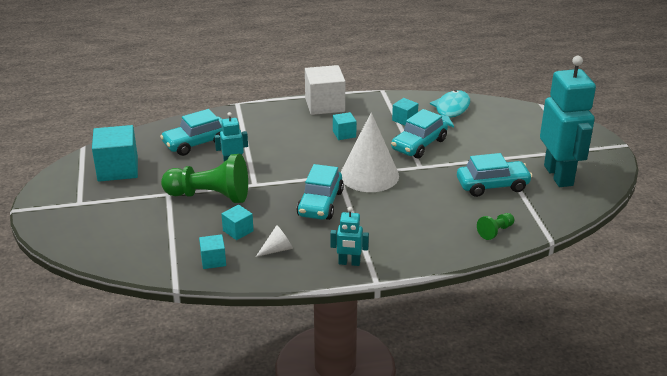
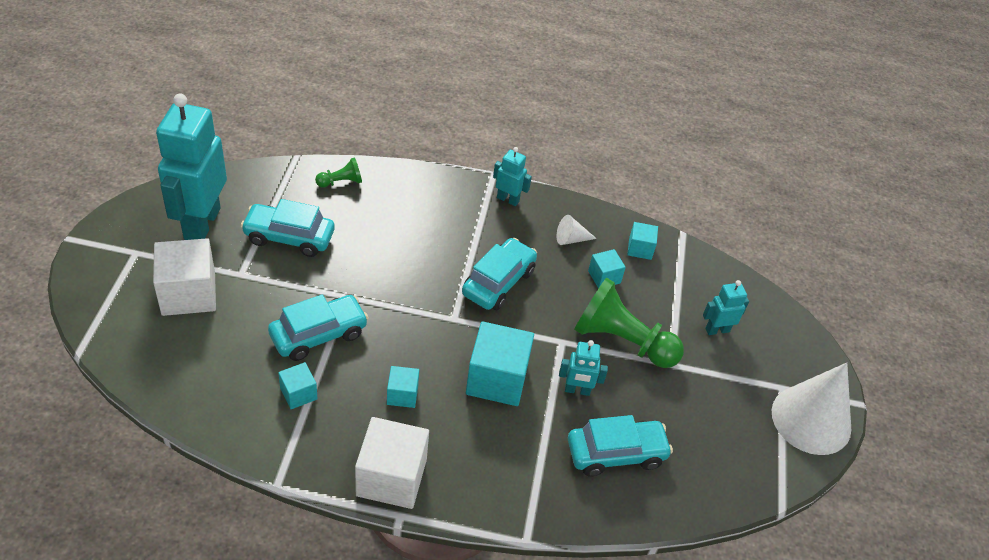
camera: 165 degrees left, 15 degrees up
(118, 169) = (732, 436): turquoise cube -> turquoise cube (497, 379)
(134, 223) = (717, 330): none -> turquoise robot
(369, 175) = (417, 305): white cone -> white cone (811, 419)
(450, 110) = (217, 389): turquoise fish -> none
(518, 141) = (188, 293): none -> white cube

